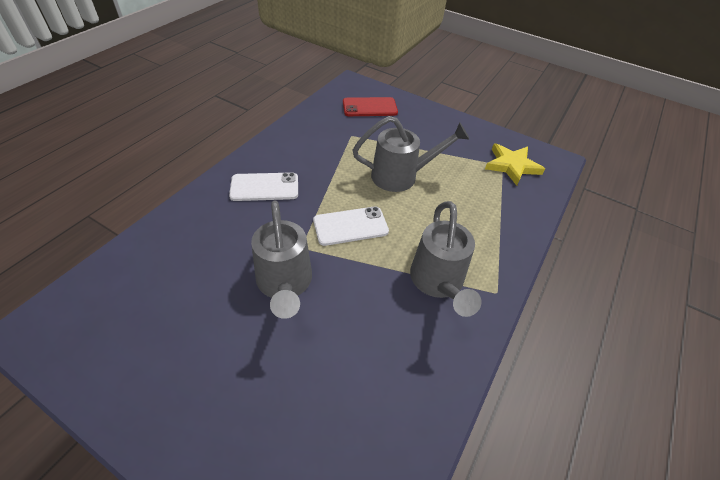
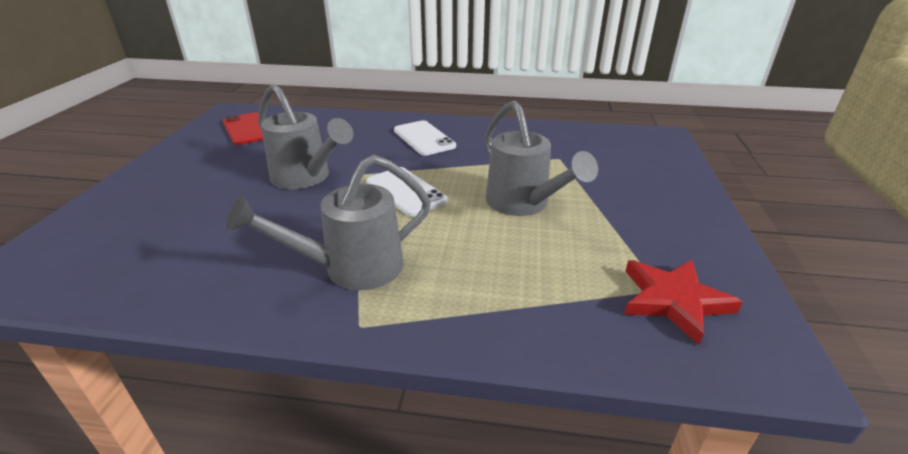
camera: 70 degrees right, 15 degrees down
(284, 284) = (305, 178): grey watering can -> grey watering can turned 105 degrees counterclockwise
(369, 107) = (630, 156): red phone -> red phone (247, 129)
(512, 166) = (673, 300): yellow star -> red star

